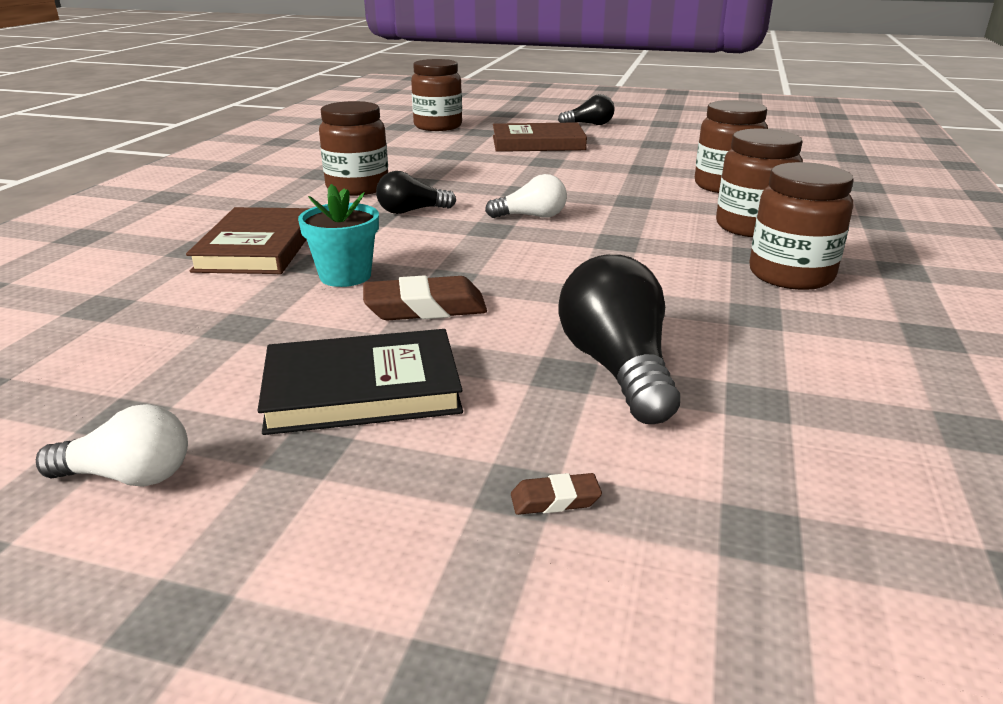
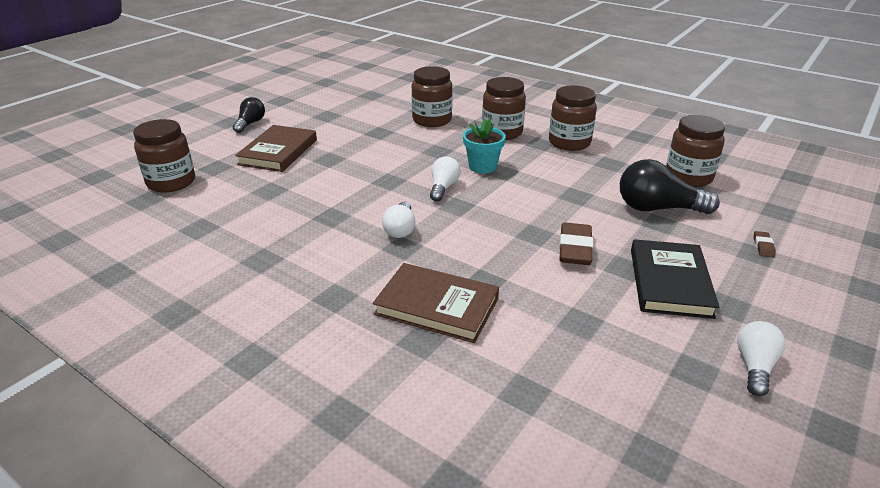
camera: 70 degrees left, 5 degrees up
(345, 276) = (513, 272): turquoise flower pot -> turquoise flower pot (482, 167)
(357, 187) = (322, 245): brown jar -> brown jar (688, 177)
(411, 211) = (400, 229): black light bulb -> white light bulb

